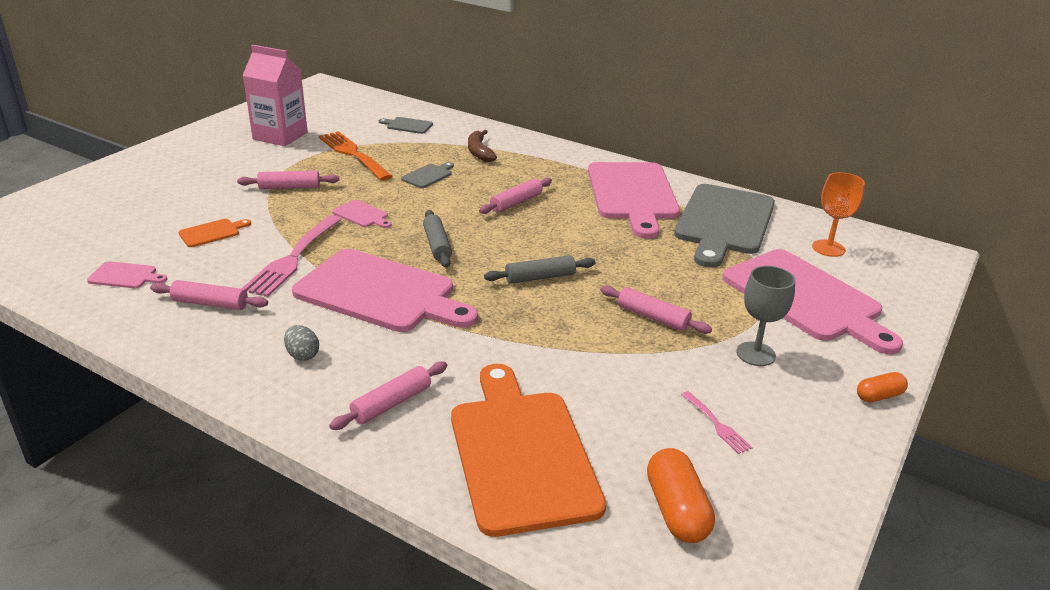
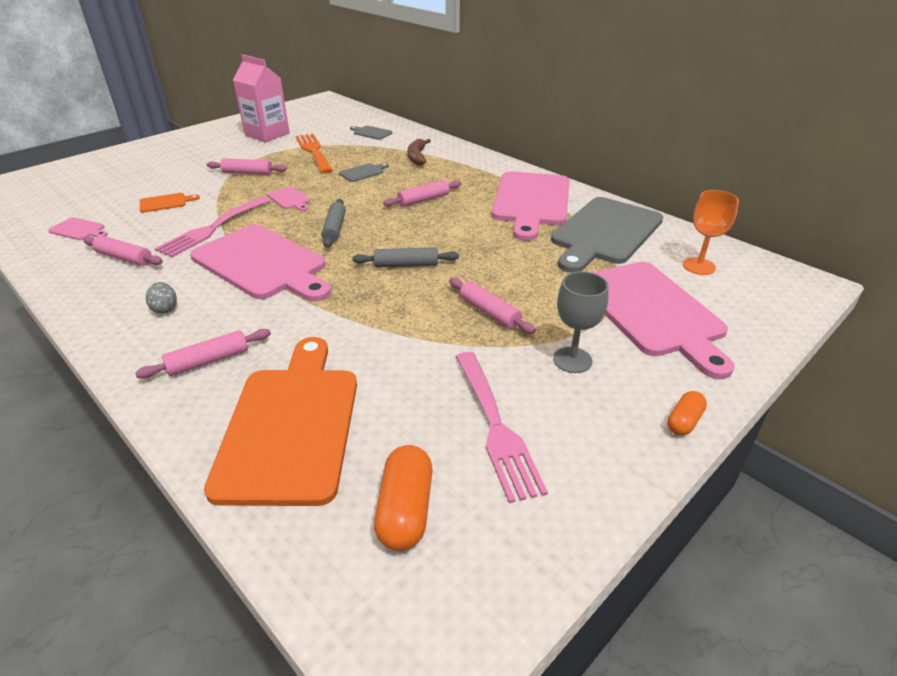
camera: 15 degrees right, 5 degrees up
(716, 424) = (494, 425): pink fork -> pink fork, size x2.08
(879, 396) = (684, 421): orange capsule -> orange capsule turned 45 degrees counterclockwise

